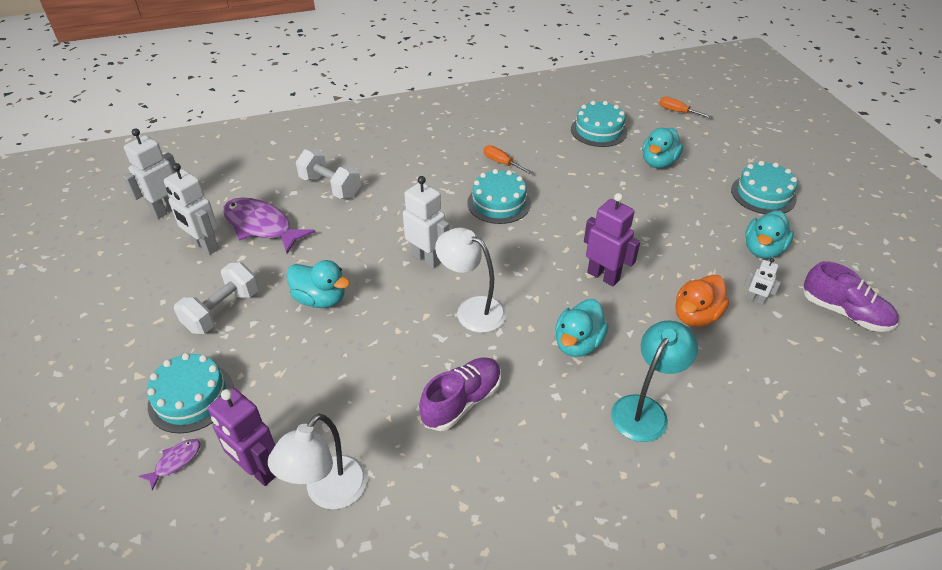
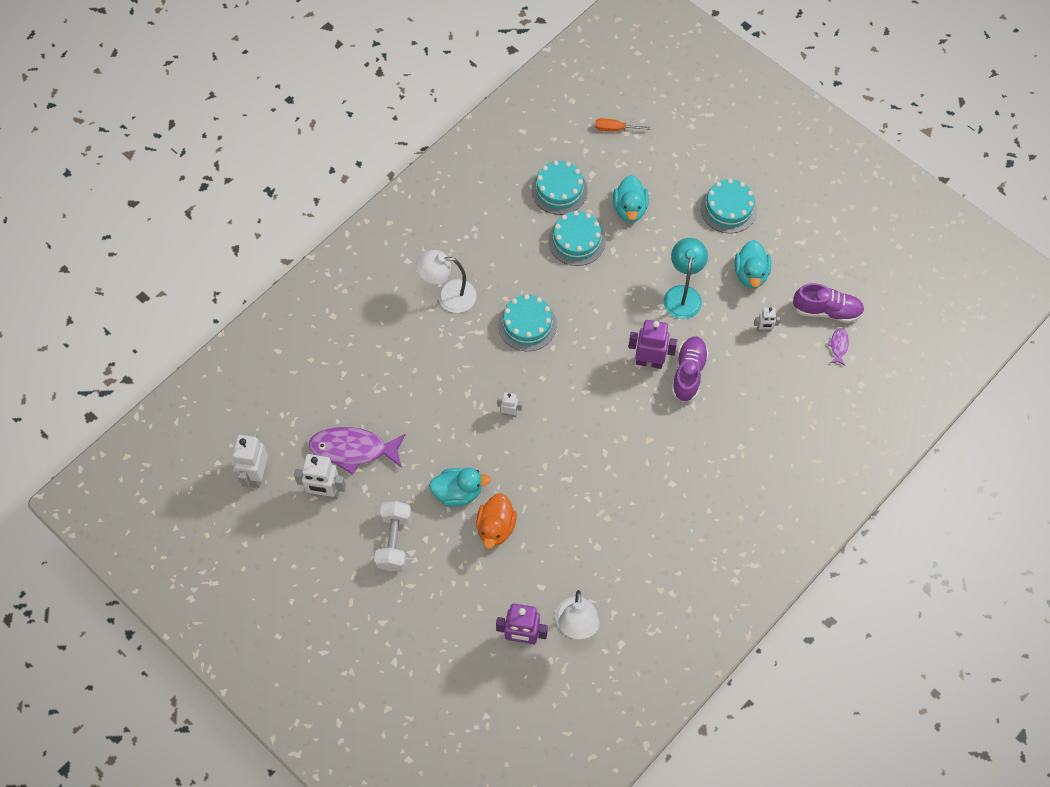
camera: 30 degrees left, 20 degrees up
(175, 461) = (465, 661): purple fish -> purple fish (838, 346)
(191, 397) = (435, 616): turquoise cake -> turquoise cake (576, 240)
(330, 187) = (375, 378): white dumbbell -> none
(426, 258) = (509, 413): white robot -> white robot, size x0.53
(462, 402) = (615, 521): purple shoe -> purple shoe (688, 373)
(472, 309) = (574, 443): white lamp -> white lamp (448, 295)
(501, 163) = (500, 275): orange screwdriver -> none
(578, 343) = (663, 433): turquoise duck -> none
(644, 409) = (732, 463): turquoise lamp -> turquoise lamp (683, 294)
(696, 315) = (730, 366): orange duck -> orange duck (496, 527)

